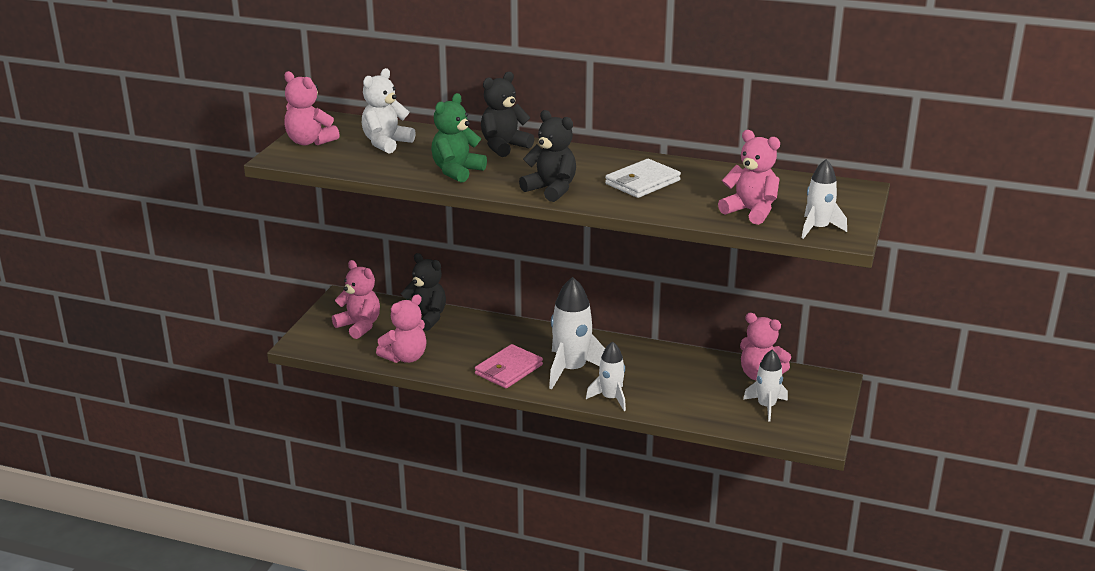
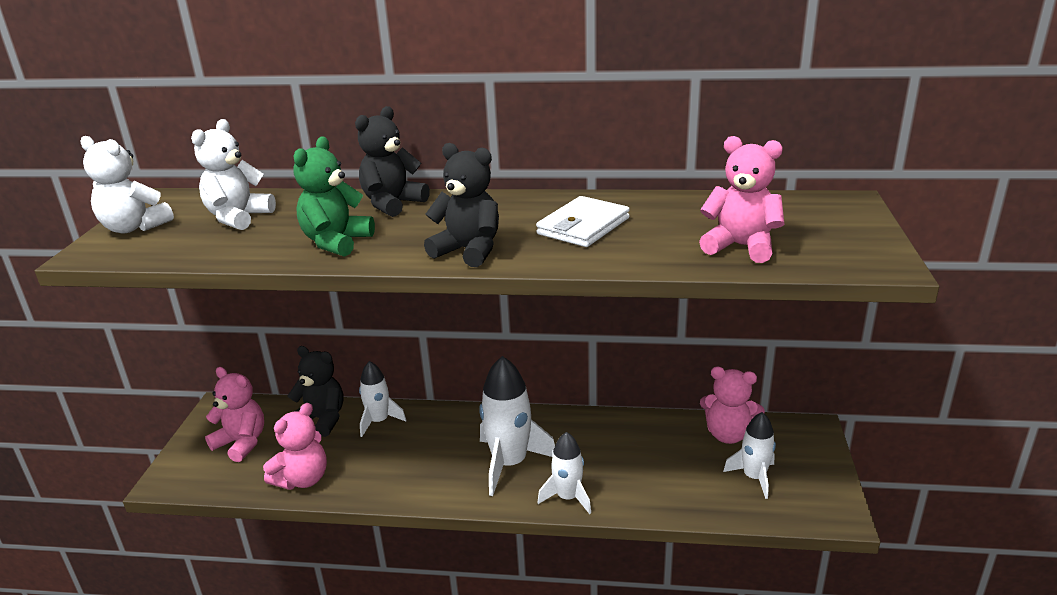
camera: 10 degrees left, 0 degrees up
(310, 142) = (134, 228): pink teddy bear -> white teddy bear
(508, 369) = (434, 476): pink wallet -> none
(818, 228) = (841, 258): white rocket -> white rocket (379, 421)

